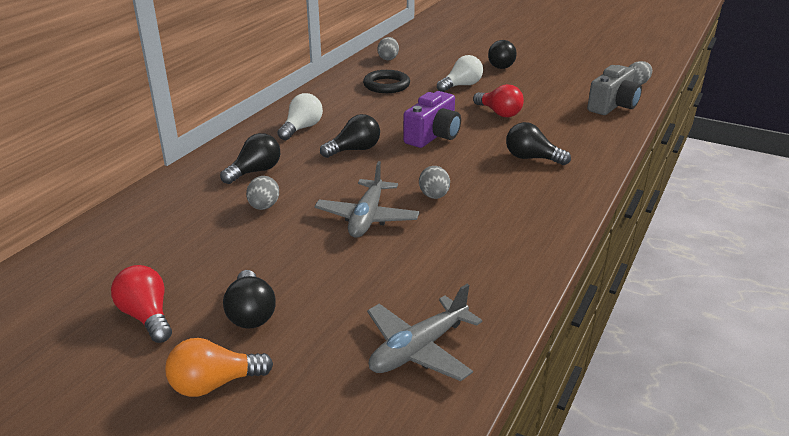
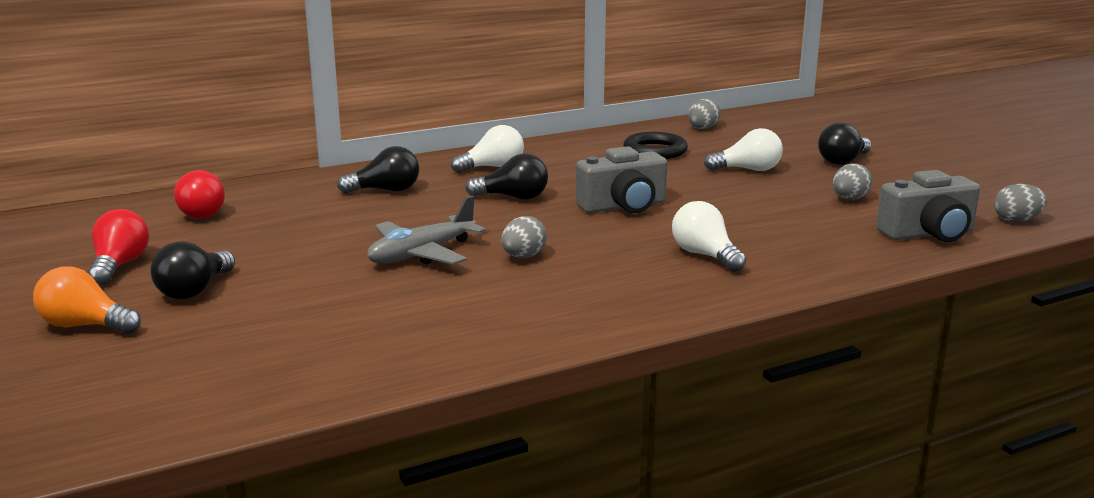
camera: 35 degrees right, 10 degrees down
(264, 207) = (344, 219): grey egg -> grey egg (849, 199)
(419, 349) = (279, 366): grey plane -> none
(433, 136) = (623, 206): purple camera -> grey camera
(499, 113) = (747, 205): red light bulb -> red light bulb (204, 212)
(532, 158) = (705, 255): black light bulb -> white light bulb

